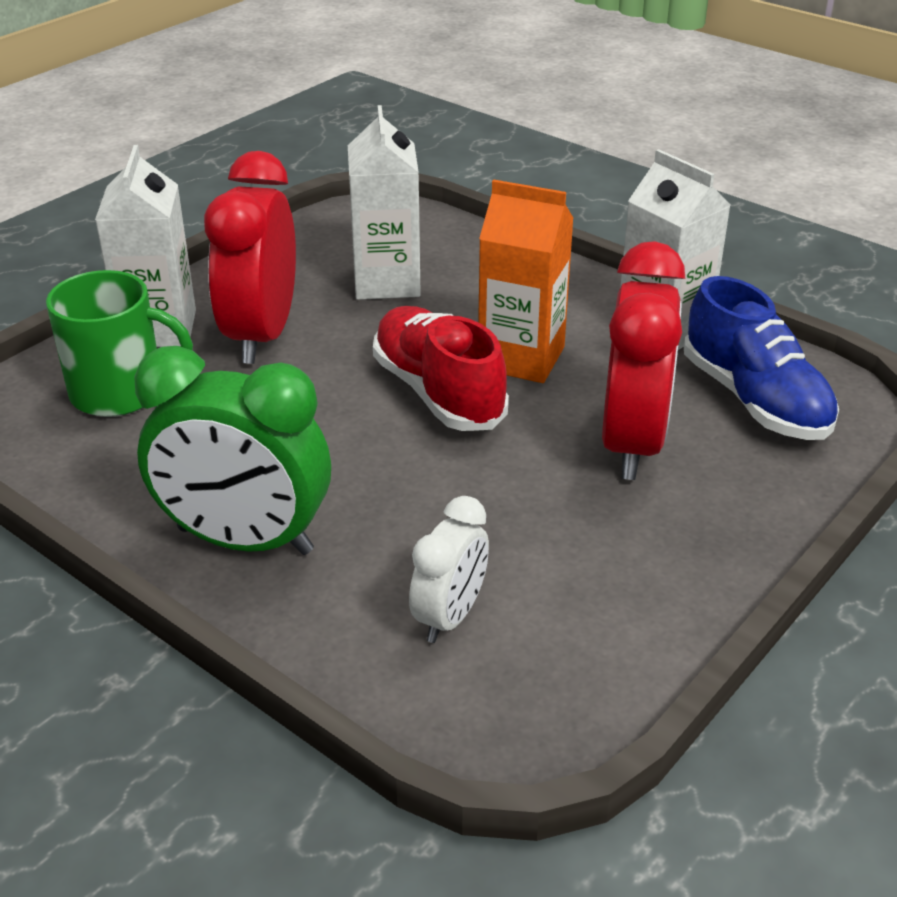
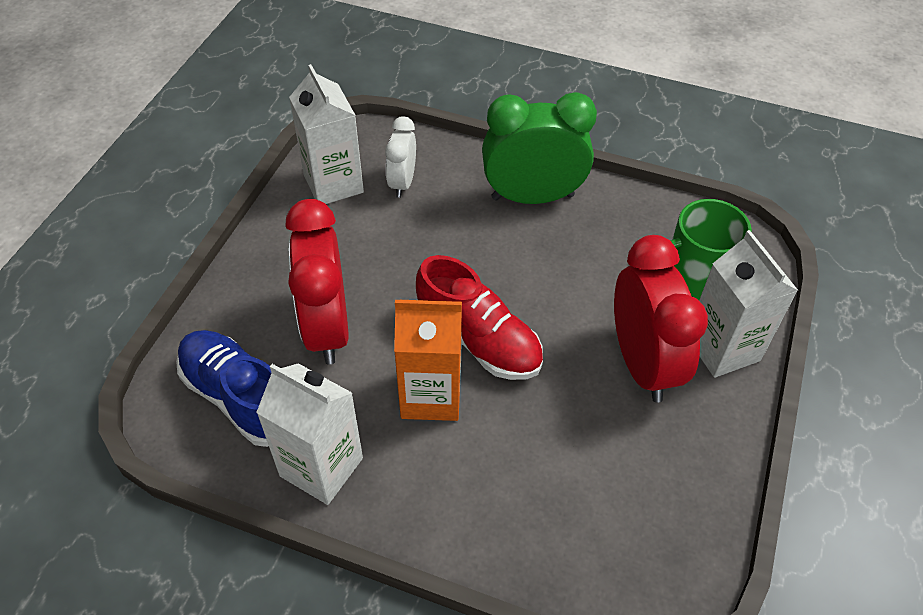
camera: 160 degrees right, 15 degrees up
(386, 282) = (586, 465): white carton -> white carton (333, 184)

